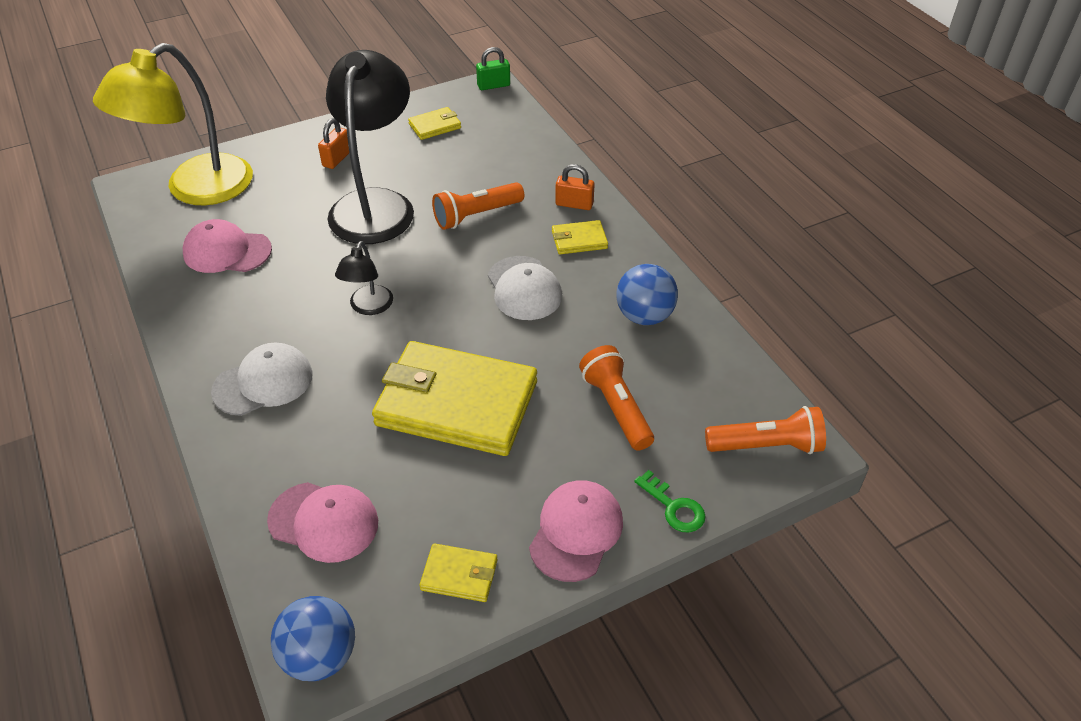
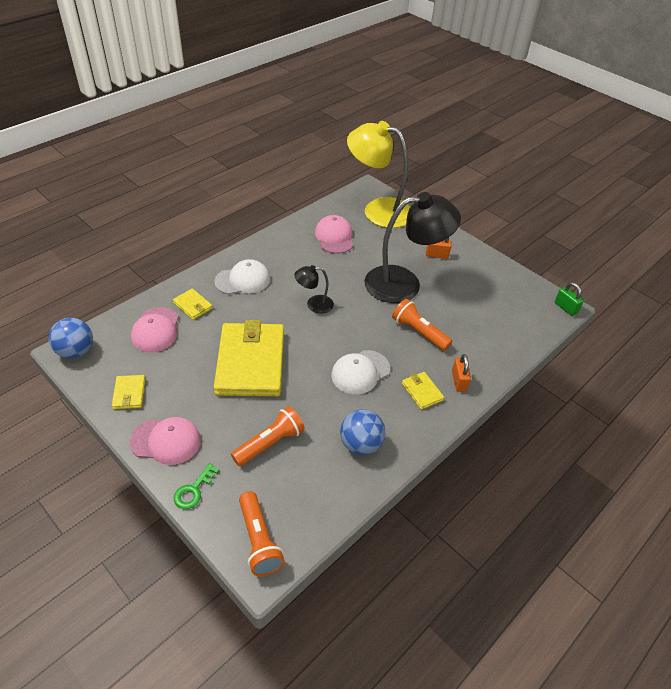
camera: 70 degrees right, 0 degrees up
(263, 382) = (243, 280): white cap -> white cap turned 60 degrees counterclockwise
(435, 126) = (498, 289): yellow wallet -> yellow wallet (193, 306)

